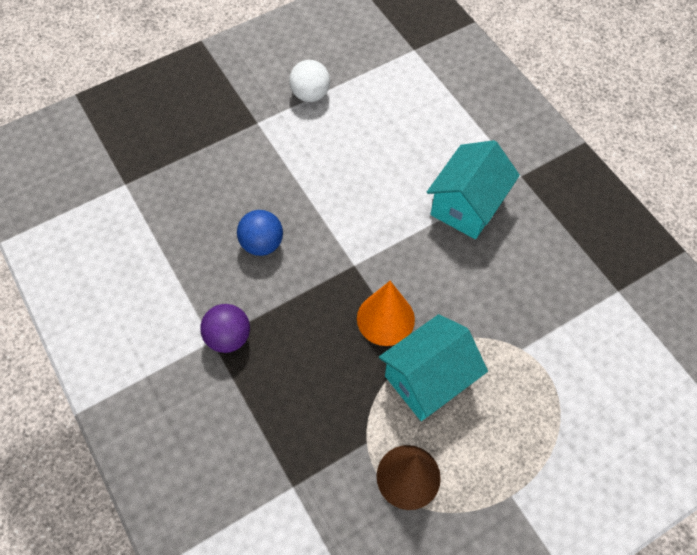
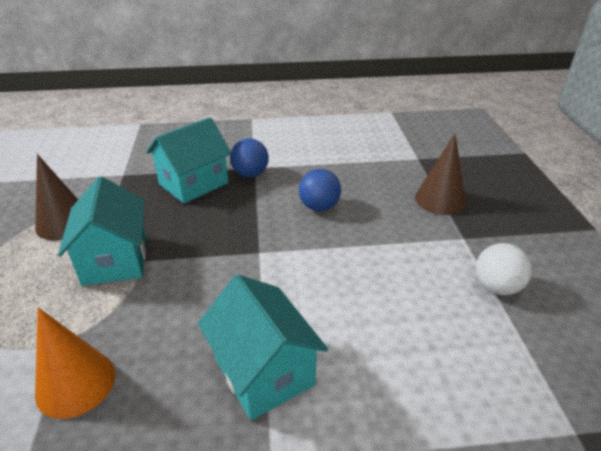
camera: 115 degrees right, 25 degrees down
(203, 149) = (440, 200): none -> brown cone
(228, 337) = (250, 174): purple ball -> blue ball
(275, 388) = (193, 183): none -> turquoise house
(385, 318) = (191, 253): orange cone -> orange cone (76, 383)

